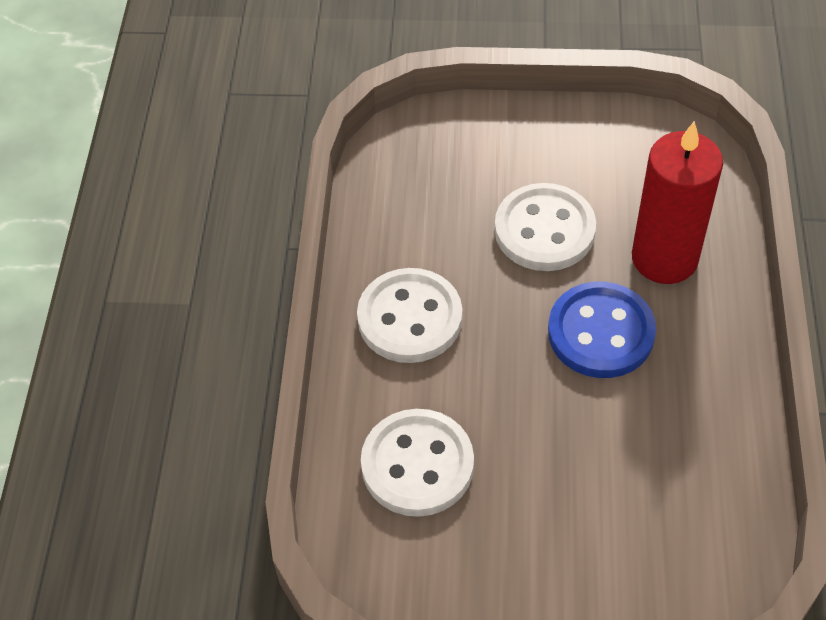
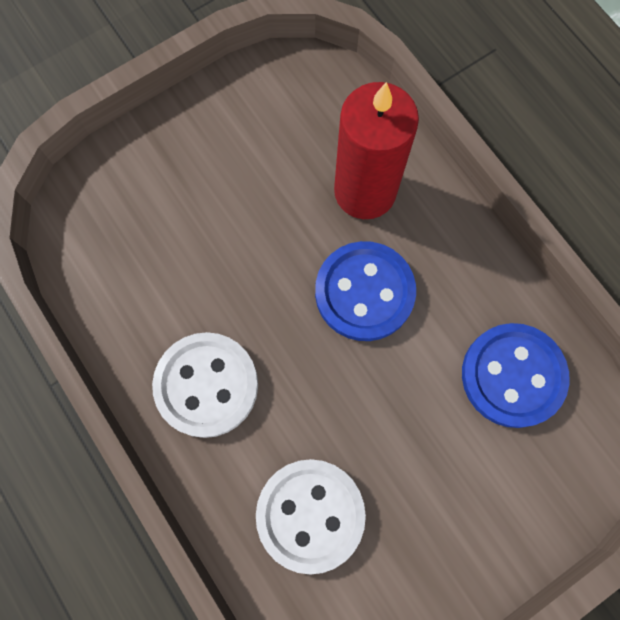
camera: 40 degrees left, 20 degrees up
(544, 230) = (255, 227): white button -> none
(686, 478) = (512, 376): none -> blue button

